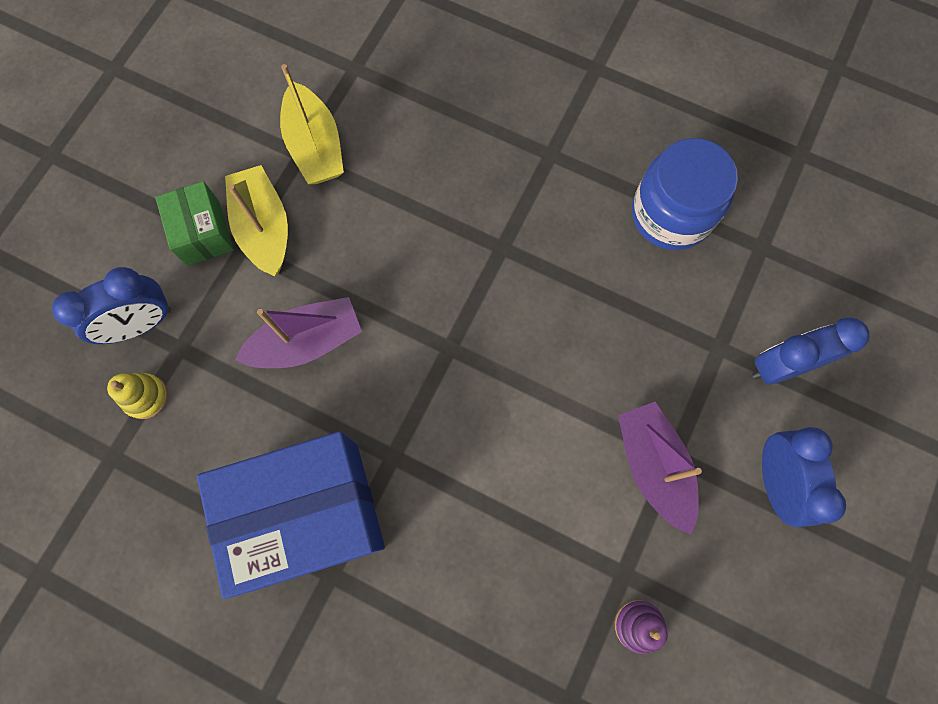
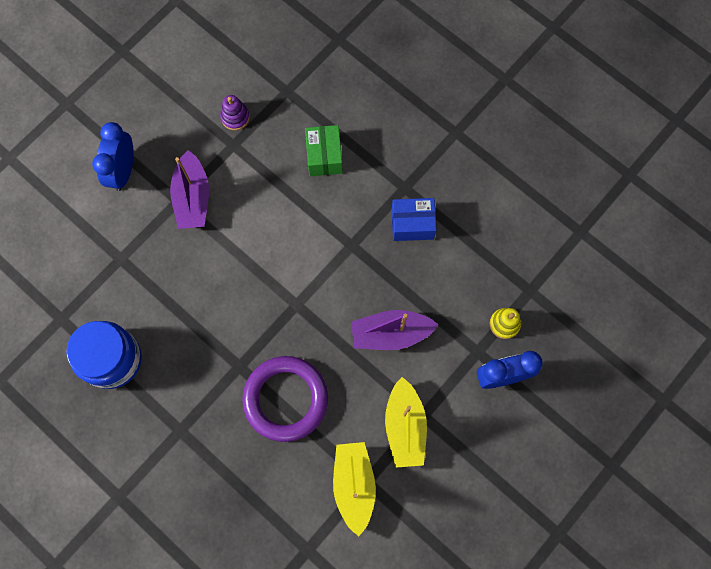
camera: 165 degrees left, 0 degrees up
(203, 233) = (450, 434): green box -> green box (324, 156)
(307, 515) = (412, 224): blue box -> blue box, size x0.49
(428, 222) = (285, 399): none -> purple ring
(781, 365) = (86, 236): blue clock -> none

